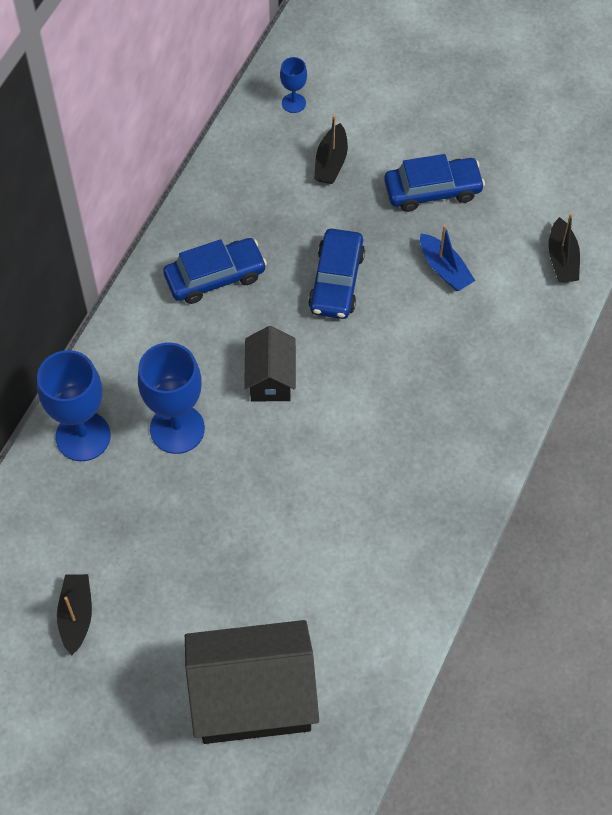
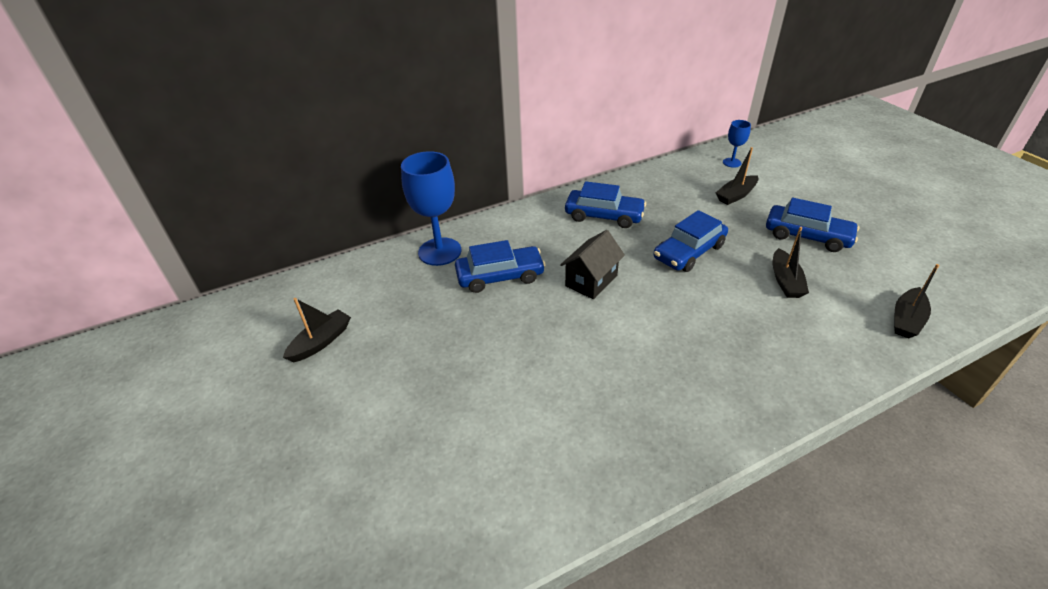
camera: 40 degrees right, 20 degrees down
(177, 429) = (500, 276): blue goblet -> blue car
(253, 698) = (365, 481): black house -> none
(444, 269) = (785, 281): blue boat -> black boat

